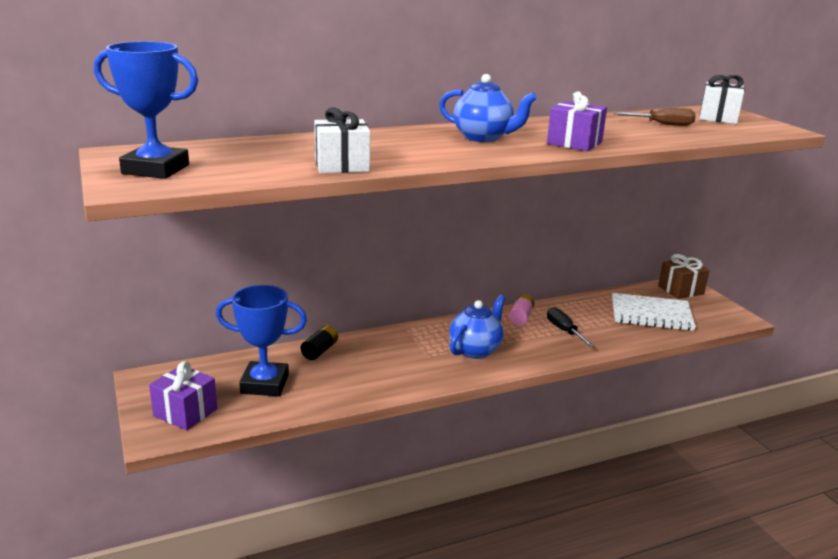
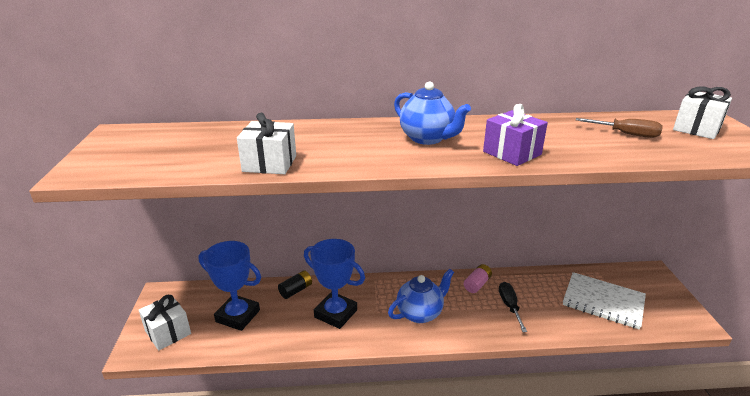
camera: 20 degrees right, 5 degrees up
(155, 169) = (122, 154): blue trophy -> blue trophy (335, 313)
(185, 412) = (168, 332): purple gift -> white gift
(680, 290) = (645, 278): brown gift -> none

